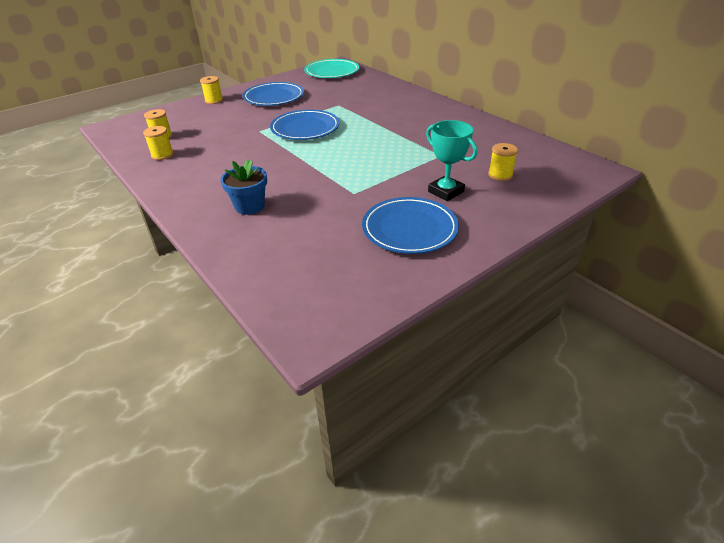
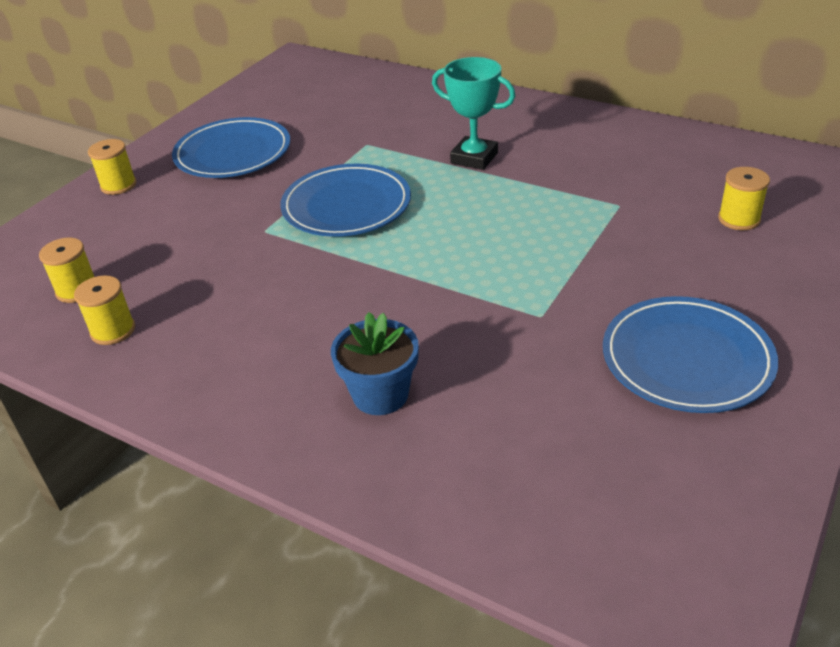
camera: 20 degrees left, 0 degrees up
(332, 72) = (298, 78): turquoise plate -> none
(445, 192) = (684, 272): turquoise trophy -> turquoise trophy (474, 158)

